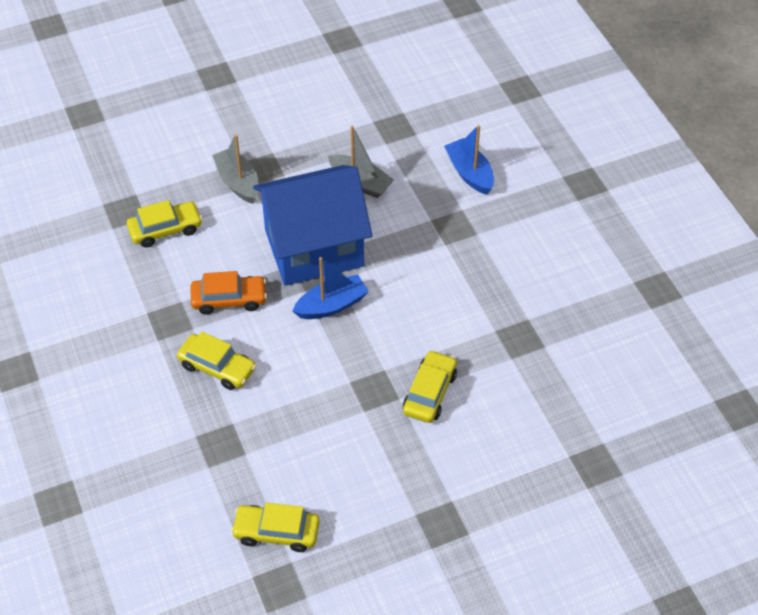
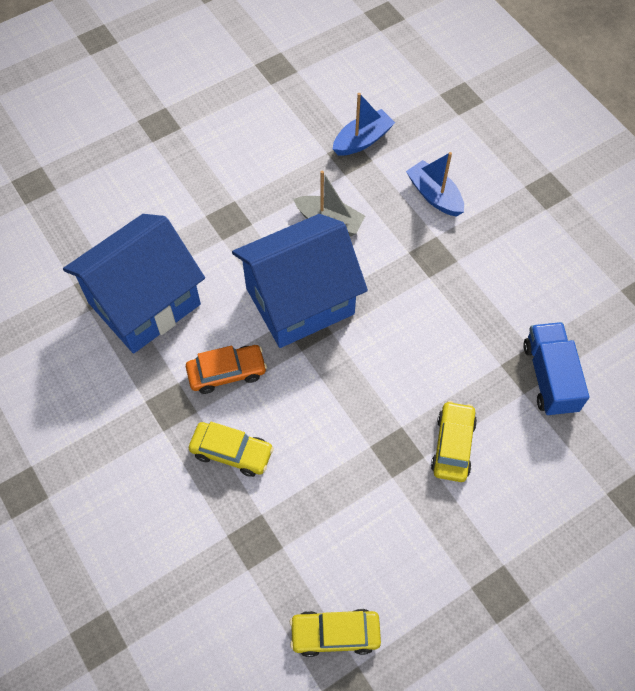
camera: 10 degrees left, 10 degrees up
(165, 229) = (144, 303): yellow car -> blue house
(238, 182) = (207, 239): grey boat -> none
(331, 305) = (332, 363): blue boat -> blue boat (362, 140)
(540, 348) = (549, 377): none -> blue truck

